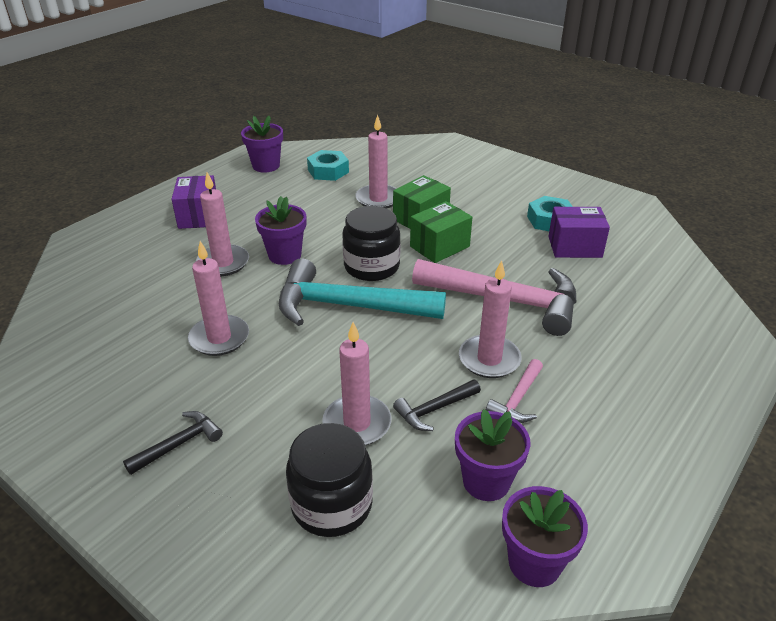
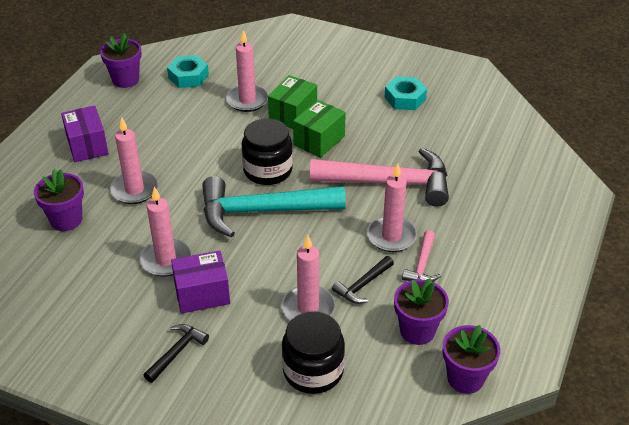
camera: 15 degrees left, 5 degrees up
(284, 255) = (186, 172): purple flower pot -> purple flower pot (66, 220)
(574, 247) = (432, 122): purple box -> purple box (202, 294)

